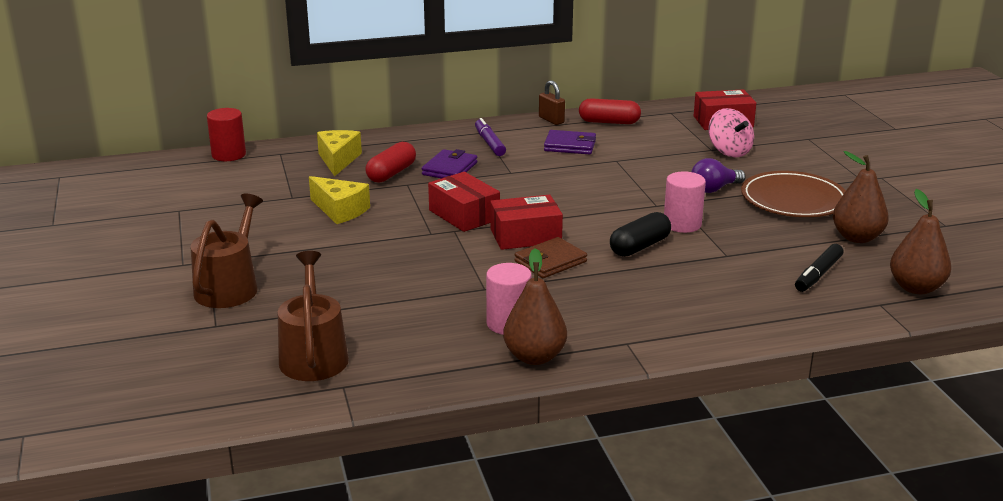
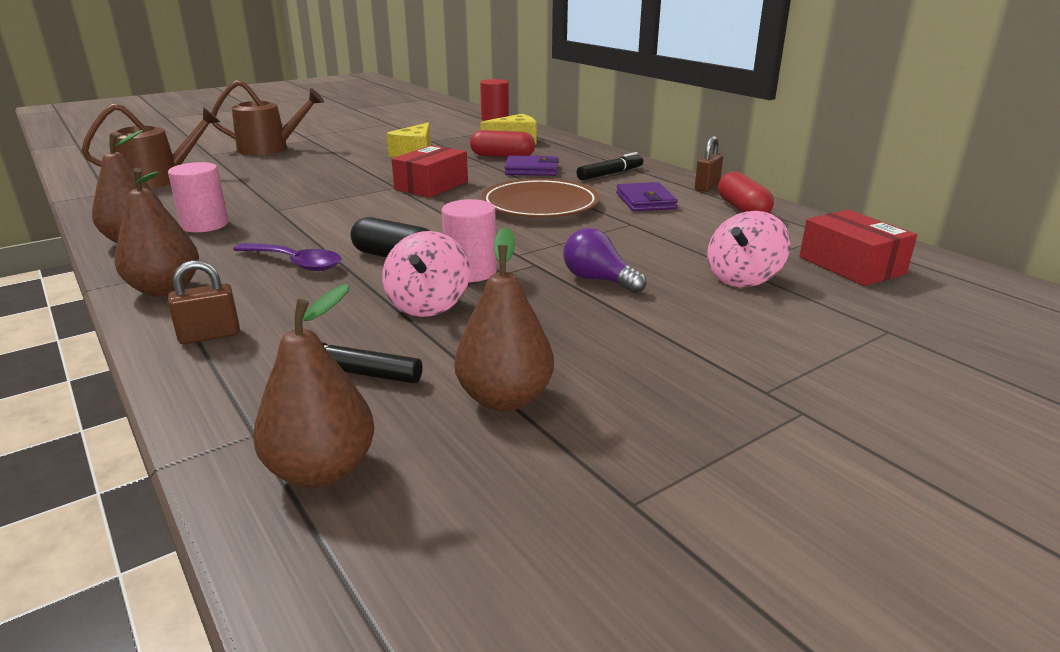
camera: 70 degrees right, 0 degrees up
(489, 143) = (610, 174): purple marker -> black marker
(525, 236) = (397, 210): red box -> none
(550, 262) = (341, 225): brown wallet -> none
(632, 285) = (295, 263): none -> purple spoon
(663, 337) = (165, 289): none -> brown pear
(732, 244) = (428, 305): none -> pink spinning top
(755, 318) = (210, 336): none -> brown padlock
(793, 200) = (612, 335): brown plate -> brown plate (540, 205)

